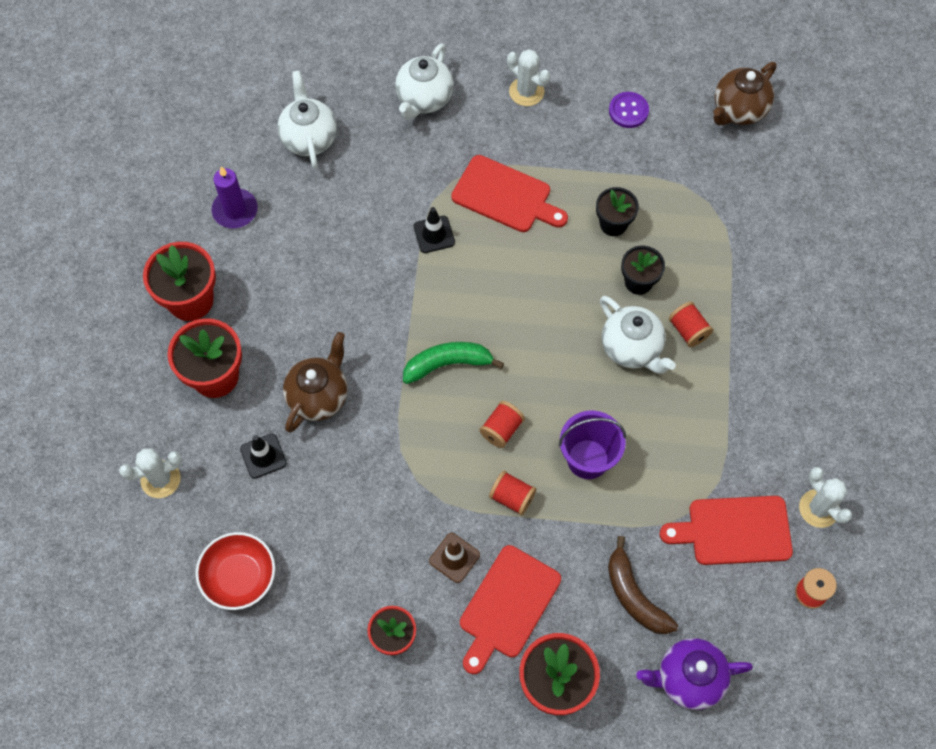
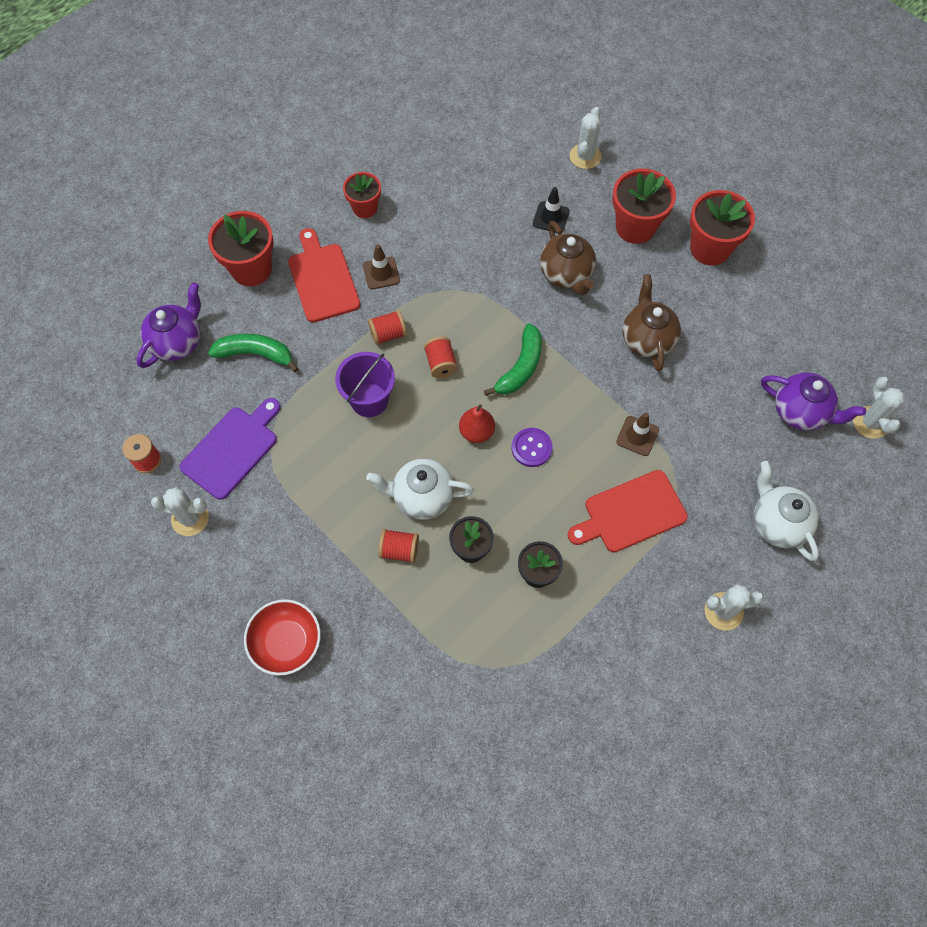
camera: 130 degrees right, 0 degrees up
(235, 210) = (768, 321): purple candle -> none
(239, 577) = (481, 157): red bowl -> red bowl (286, 642)
(277, 88) = (870, 422): none -> white cactus
(309, 138) = (800, 412): white teapot -> purple teapot
(434, 234) = (637, 436): black traffic cone -> brown traffic cone
(538, 352) = (476, 432): none -> red pear
(628, 111) = (637, 681): purple button -> purple button (531, 448)
(634, 595) = (255, 354): brown banana -> green banana
(734, 531) = (232, 449): red cutting board -> purple cutting board
(738, 110) = (561, 782): brown teapot -> brown teapot (647, 339)

